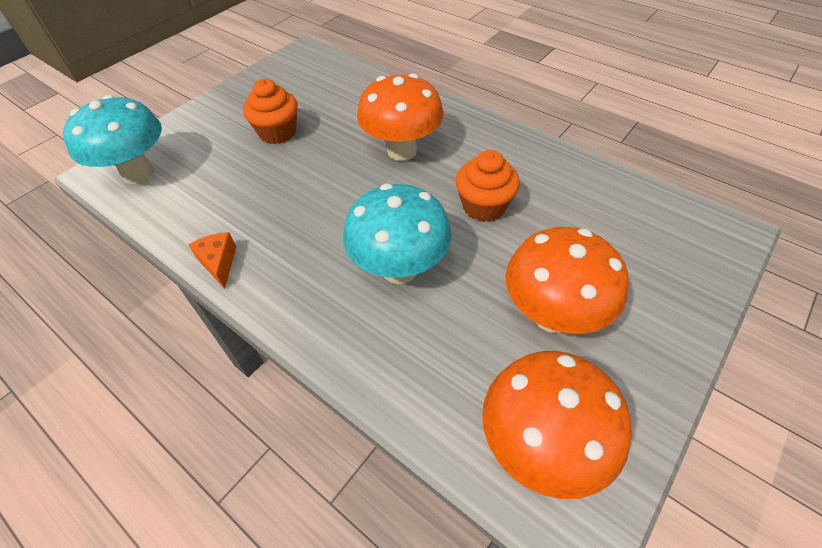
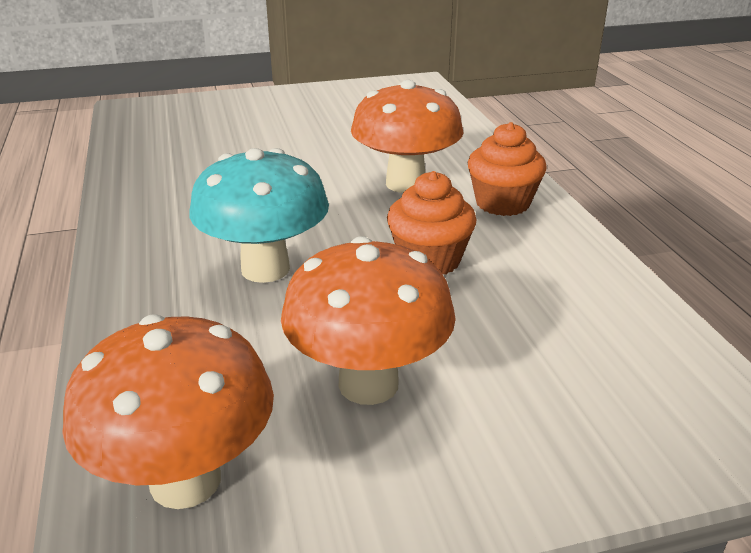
camera: 35 degrees right, 20 degrees down
(138, 173) = (153, 118): turquoise mushroom -> none
(219, 263) = (124, 196): orange cheese -> none
(278, 133) = (304, 130): orange cupcake -> orange cupcake (502, 203)

